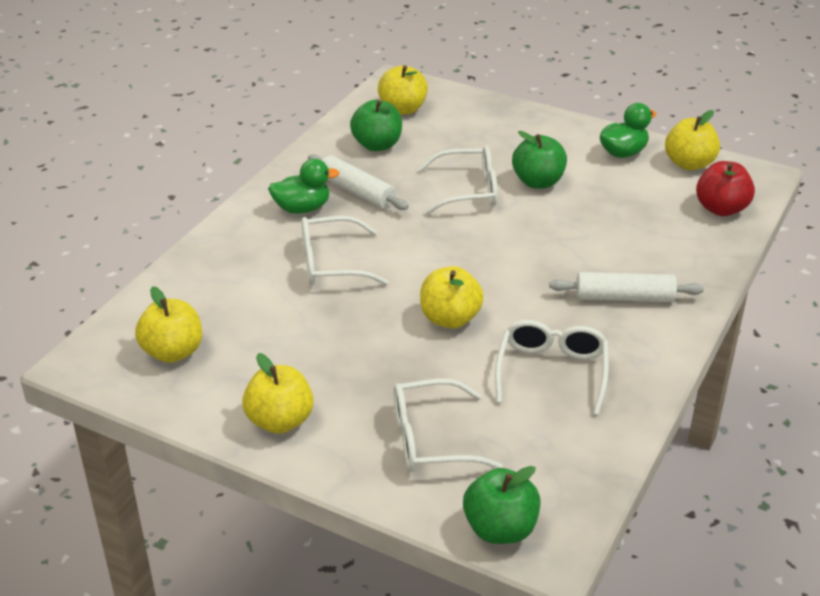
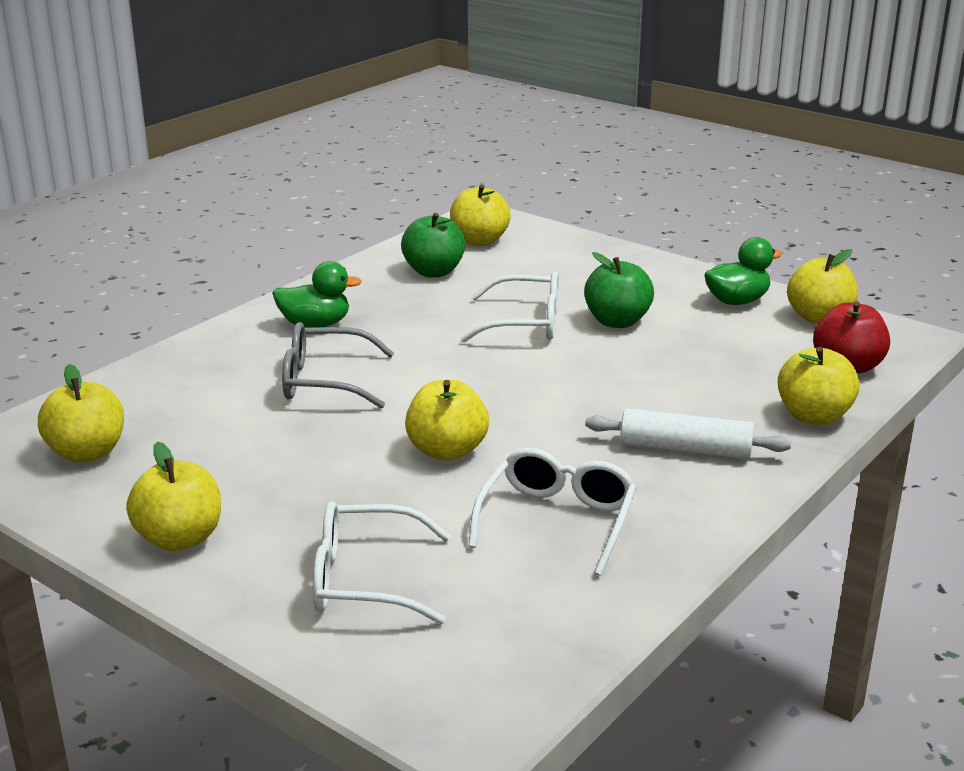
camera: 10 degrees right, 10 degrees down
(332, 263) = (325, 381): white glasses -> grey glasses
(357, 191) = (388, 314): white rolling pin -> none
(500, 529) = (413, 696): green apple -> none
(708, 257) = (813, 416): none -> yellow apple

